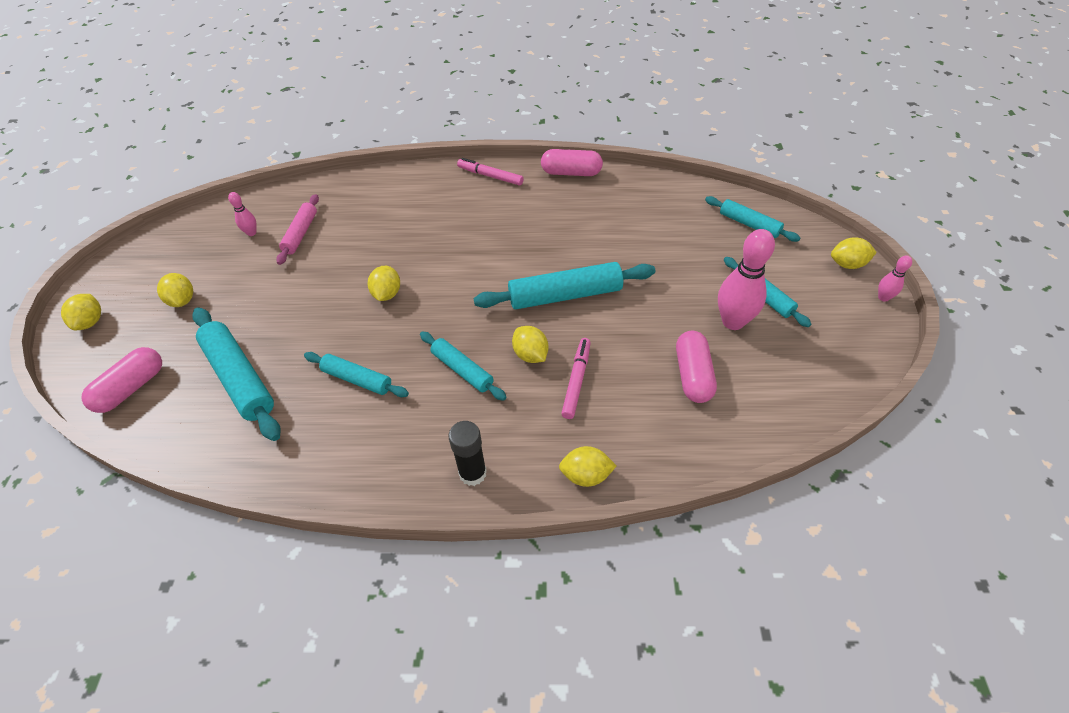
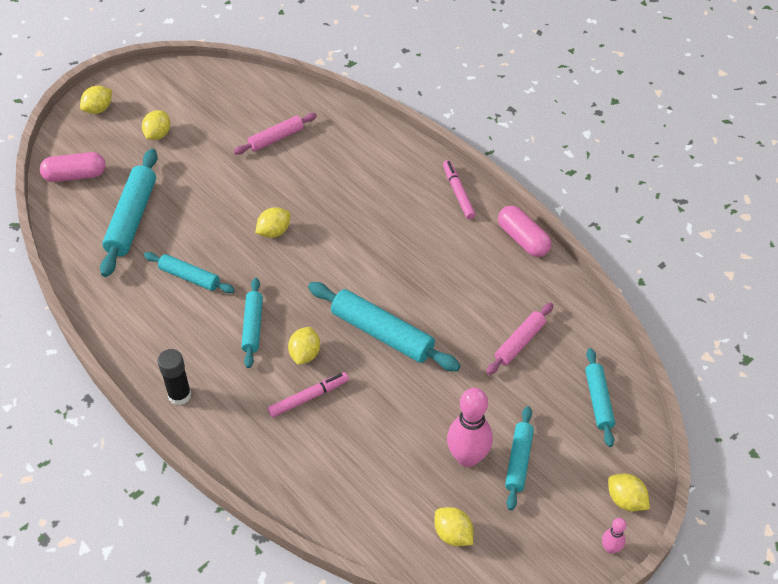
camera: 45 degrees right, 0 degrees up
(251, 233) = (248, 113): pink bowling pin -> none
(357, 379) = (189, 277): turquoise rolling pin -> turquoise rolling pin turned 45 degrees counterclockwise
(586, 475) = (236, 458): yellow lemon -> yellow lemon (453, 534)
(658, 229) = (519, 342): none -> pink rolling pin
(692, 375) = (385, 464): pink capsule -> none

